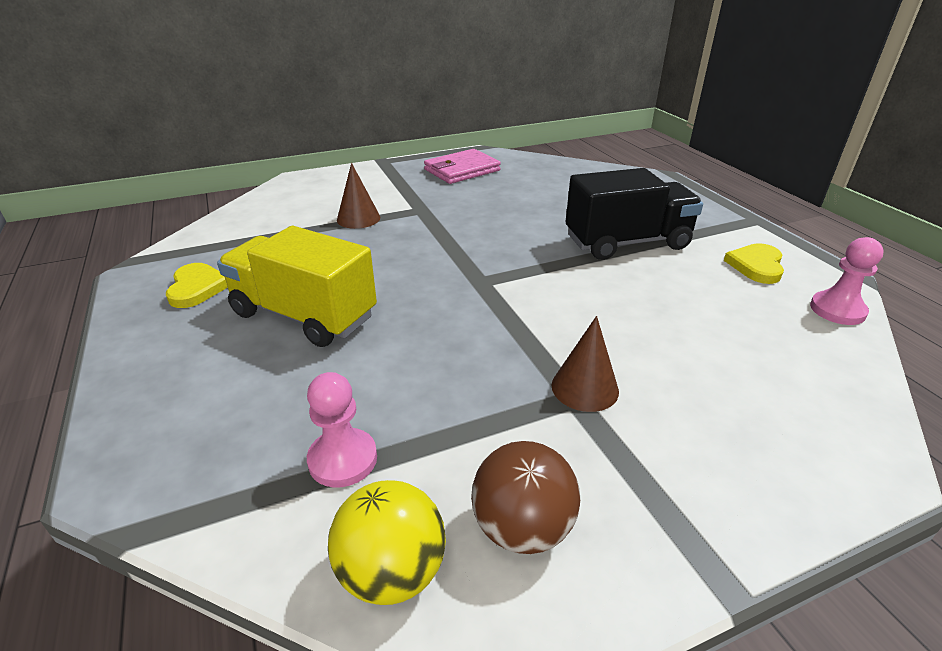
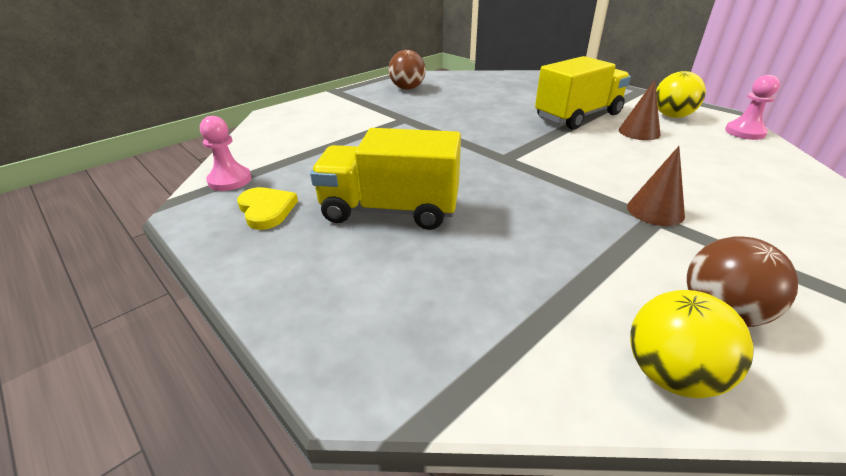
camera: 20 degrees left, 0 degrees up
(343, 459) = (541, 306): pink pawn -> pink pawn (230, 180)
(358, 218) = (359, 133): brown cone -> brown cone (639, 132)
(462, 170) = (407, 88): pink wallet -> brown ball
(627, 242) = (578, 116): black truck -> yellow truck
(756, 266) = (672, 116): yellow heart -> yellow ball

